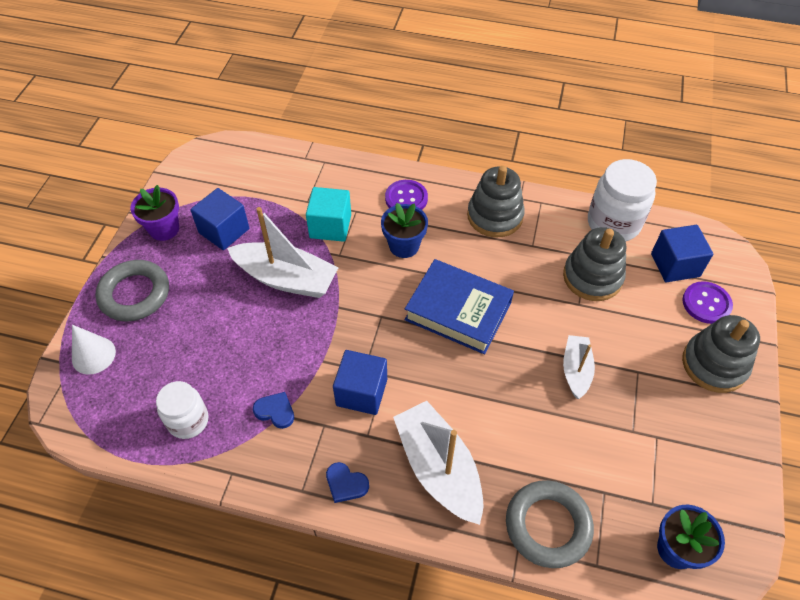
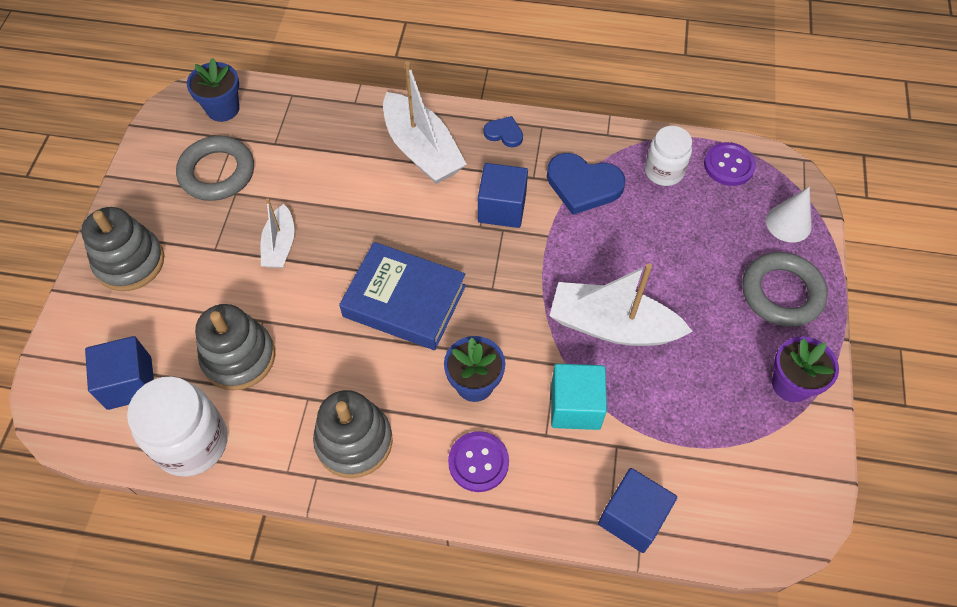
camera: 175 degrees right, 5 degrees up
(224, 231) = (712, 387): blue cube -> blue cube (632, 517)
(275, 411) = (583, 185): blue heart -> blue heart, size x1.86
(548, 526) = (328, 117): grey ring -> grey ring (217, 172)
(706, 303) = (110, 333): purple button -> purple button (729, 165)

